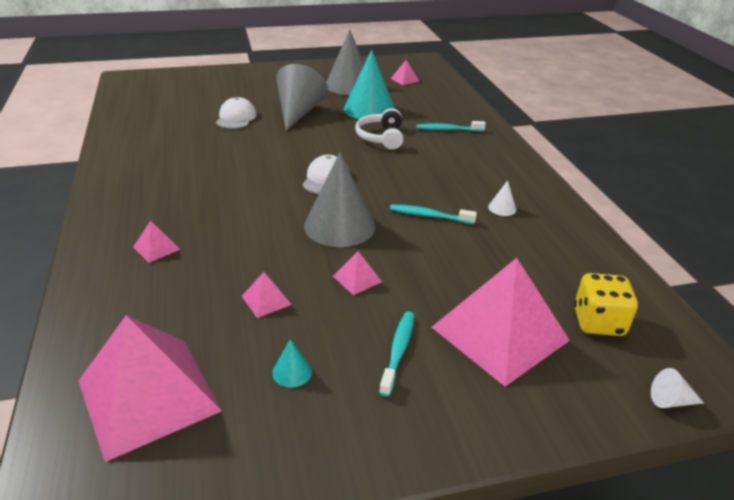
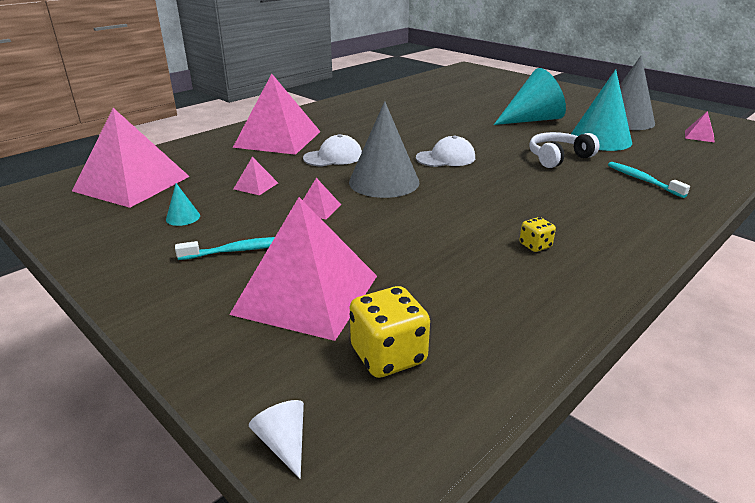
camera: 60 degrees right, 5 degrees down
(156, 248) = (278, 139): pink pyramid -> pink pyramid, size x2.47
(236, 118) = (479, 106): white cap -> white cap (333, 157)
(299, 112) = (532, 120): grey cone -> turquoise cone
(429, 216) = (457, 213): turquoise toothbrush -> none
(502, 208) = (535, 245): white cone -> yellow dice

